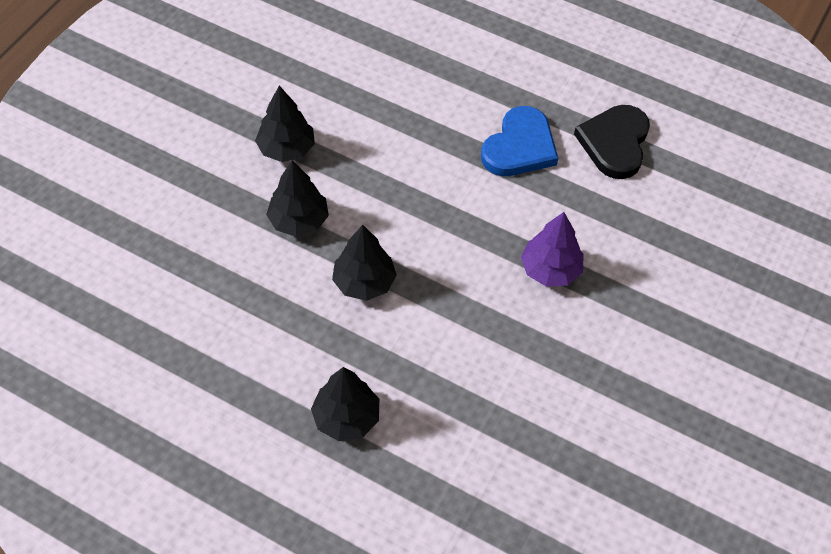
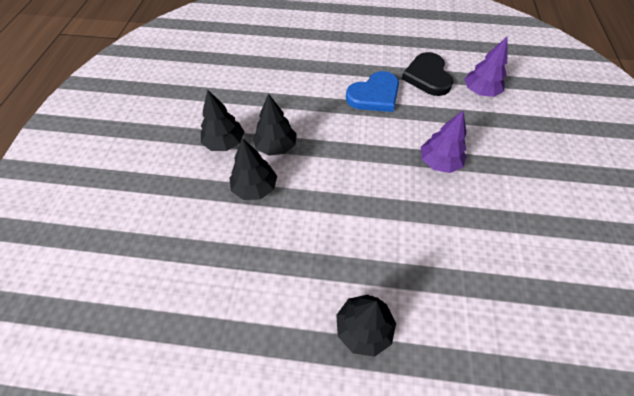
camera: 20 degrees left, 0 degrees up
(364, 282) = (322, 215): black tree -> black tree (276, 146)
(520, 147) = (374, 95): blue heart -> blue heart turned 45 degrees clockwise
(677, 192) = (480, 92): none -> purple tree

